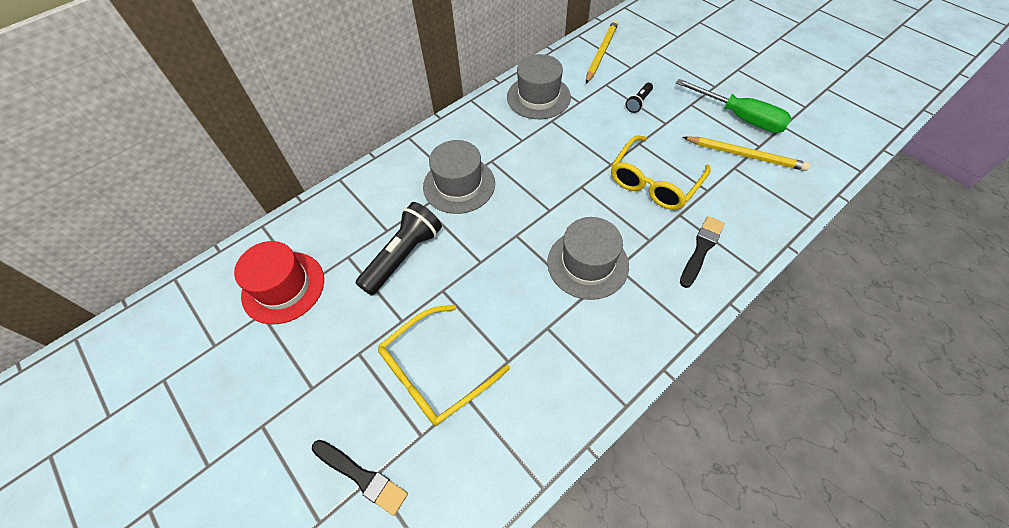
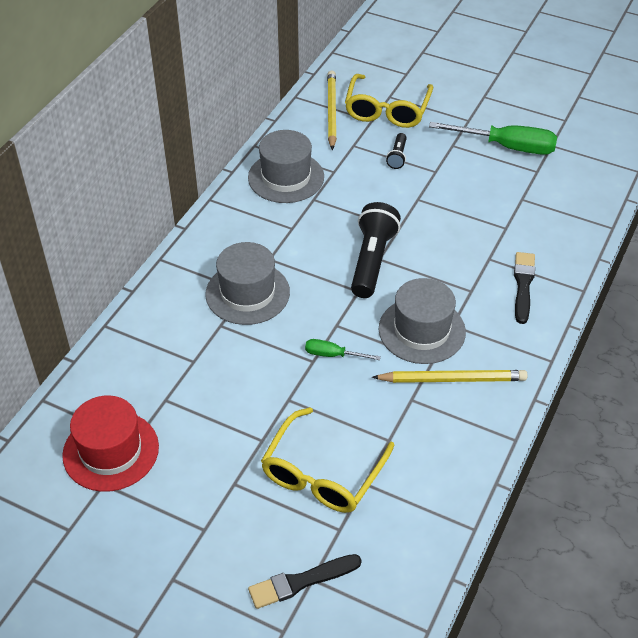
camera: 25 degrees left, 10 degrees down
(361, 476) = (301, 582): black brush -> black brush turned 150 degrees clockwise
(403, 256) = (227, 380): black flashlight -> black flashlight (372, 260)
(499, 262) = (333, 355): none -> green screwdriver
(654, 182) = (450, 234): yellow glasses -> yellow glasses (387, 110)
(745, 155) = (527, 184): yellow pencil -> yellow pencil (452, 379)

